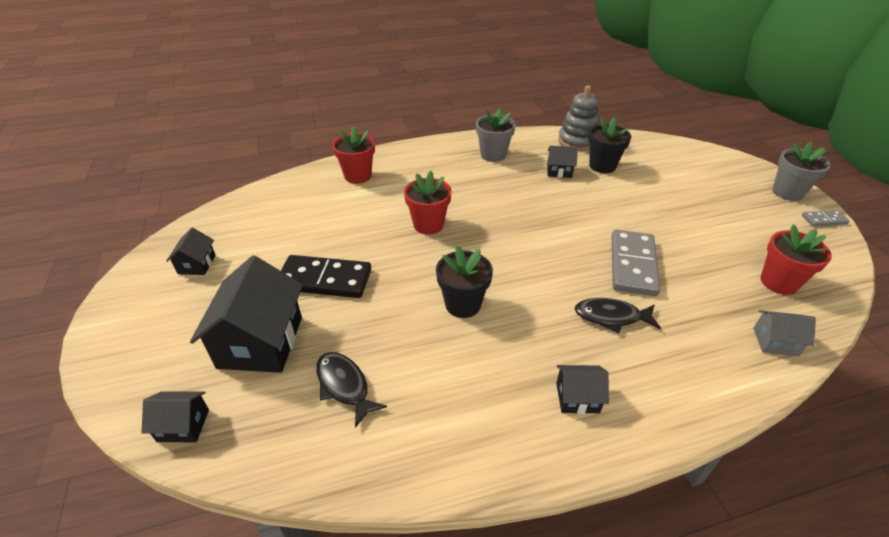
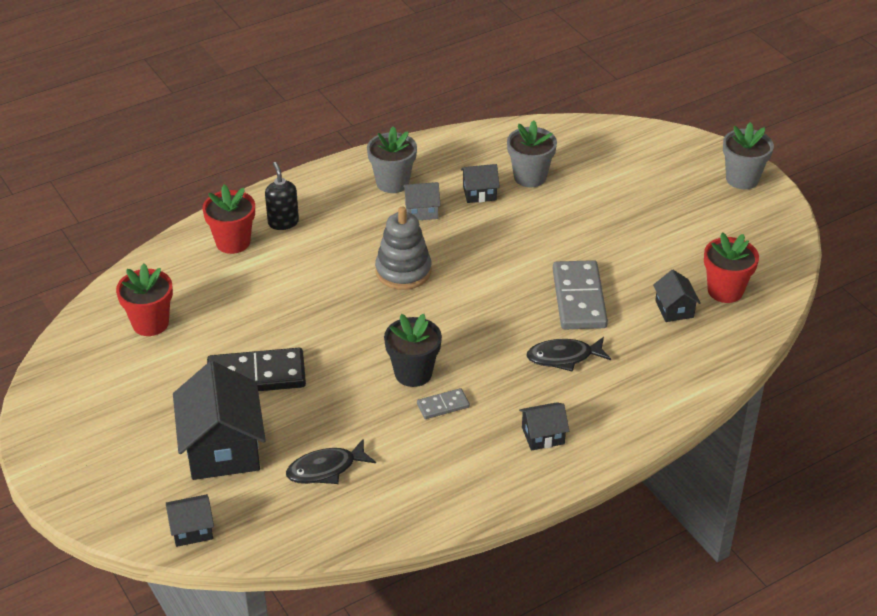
camera: 15 degrees left, 0 degrees up
(197, 264) = (102, 386): black house -> black house (674, 309)
(344, 386) = (326, 469): black fish -> black fish turned 60 degrees counterclockwise
(401, 168) = (283, 222): none -> black soap dispenser
(428, 225) = (345, 292): red flower pot -> red flower pot (150, 323)
(577, 141) = (493, 144): grey stacking toy -> grey stacking toy (403, 271)
(602, 166) = (530, 177): black flower pot -> grey flower pot
(775, 342) = (718, 351): grey house -> grey house (421, 211)
(824, 220) = (777, 208): grey domino -> grey domino (443, 405)

